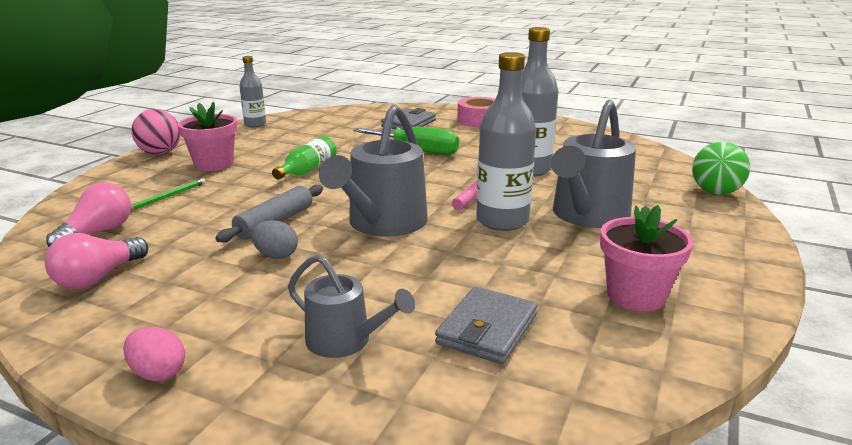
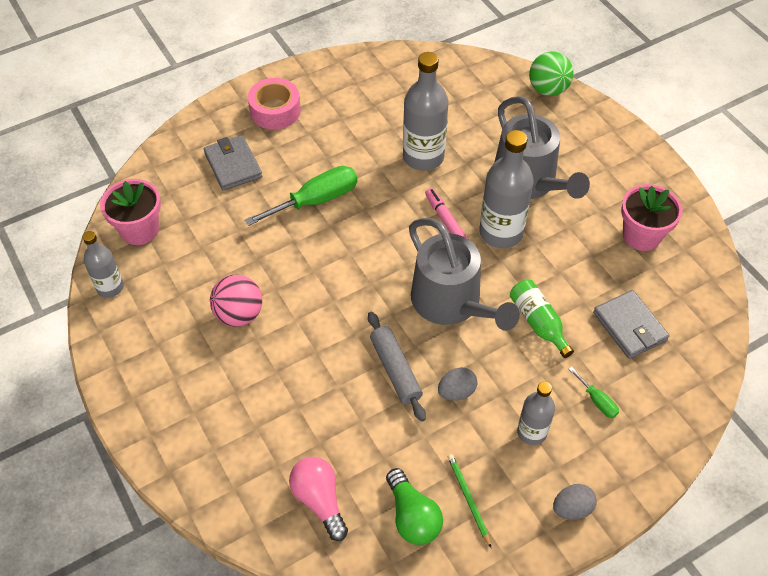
camera: 55 degrees left, 30 degrees up
(98, 277) = (412, 516): pink light bulb -> green light bulb
(158, 373) = (572, 508): pink egg -> grey egg
(160, 153) = (134, 402): pink ball -> pink ball (239, 314)
(167, 197) = (274, 429): green pencil -> green pencil (468, 499)
(214, 164) = (214, 366): pink flower pot -> pink flower pot (139, 230)
(258, 311) = (531, 432): none -> grey bottle
(307, 170) = (295, 301): green bottle -> green bottle (538, 322)
(345, 341) = (597, 401): grey watering can -> green screwdriver

